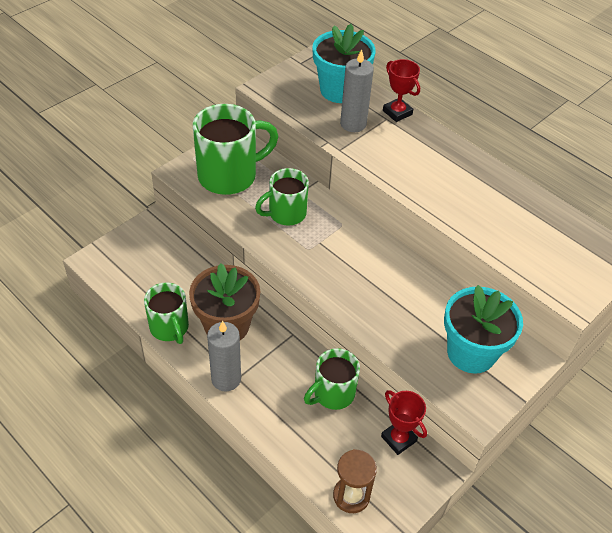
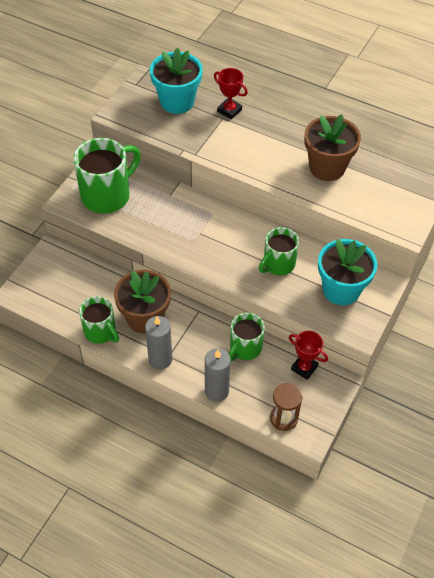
camera: 15 degrees left, 5 degrees up
(286, 214) = (165, 216): green mug -> green mug (278, 264)
(353, 124) = (198, 129): grey candle -> grey candle (216, 391)
(494, 200) = (327, 167): none -> brown flower pot

